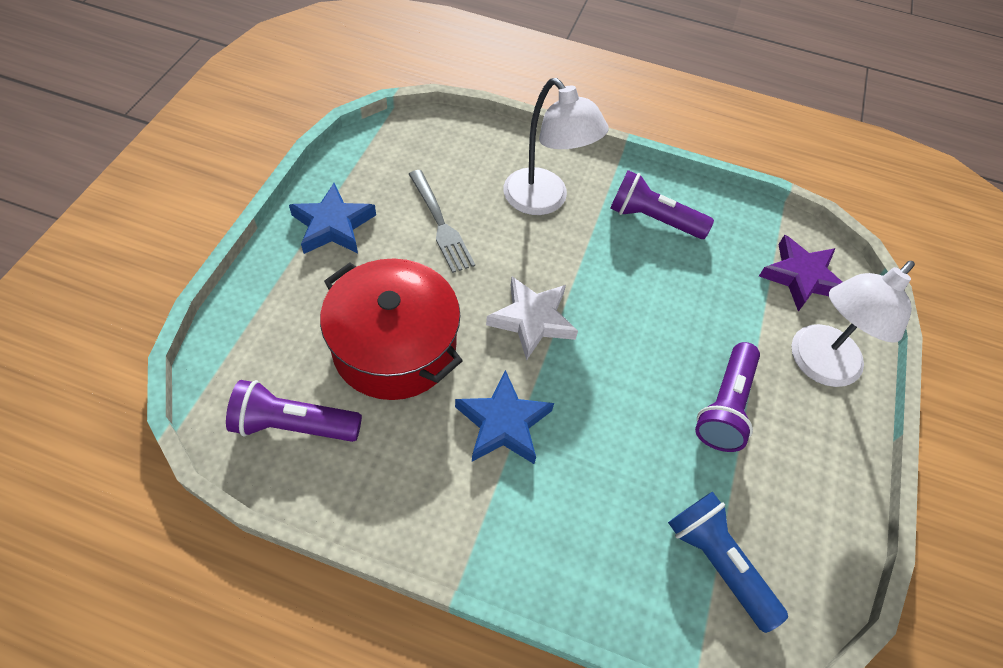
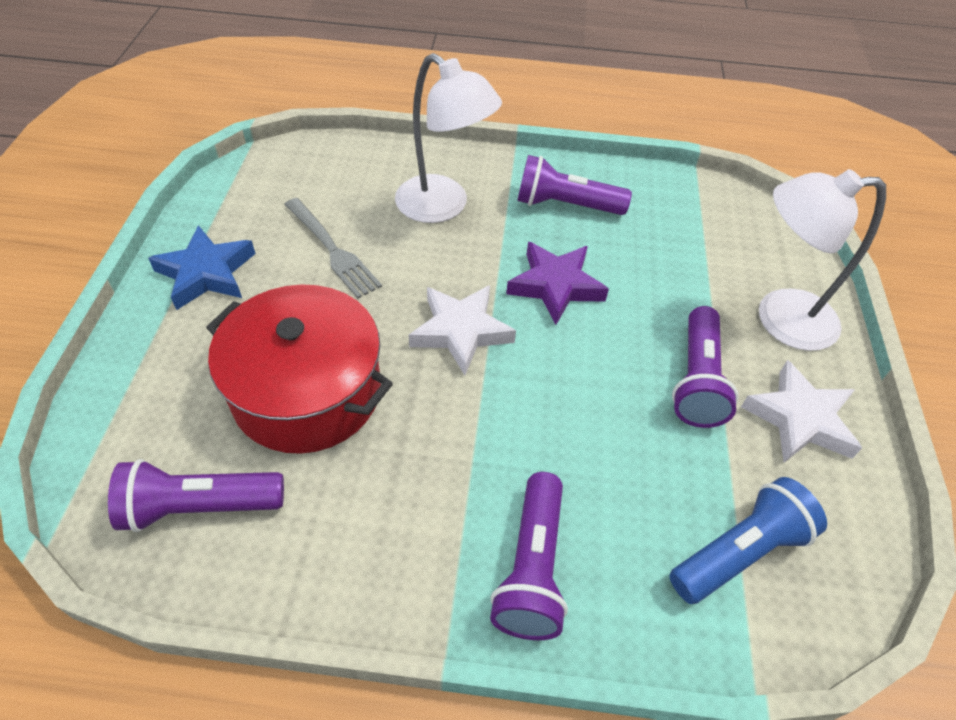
camera: 10 degrees left, 5 degrees down
(503, 423) = (455, 450): blue star -> none
(542, 535) = (531, 568): none -> purple flashlight
(717, 562) = (739, 552): blue flashlight -> blue flashlight turned 105 degrees clockwise
(801, 277) = (735, 234): purple star -> purple star (555, 286)
(806, 460) = (800, 419): none -> white star
(817, 365) = (779, 318): white lamp -> white lamp turned 60 degrees clockwise

